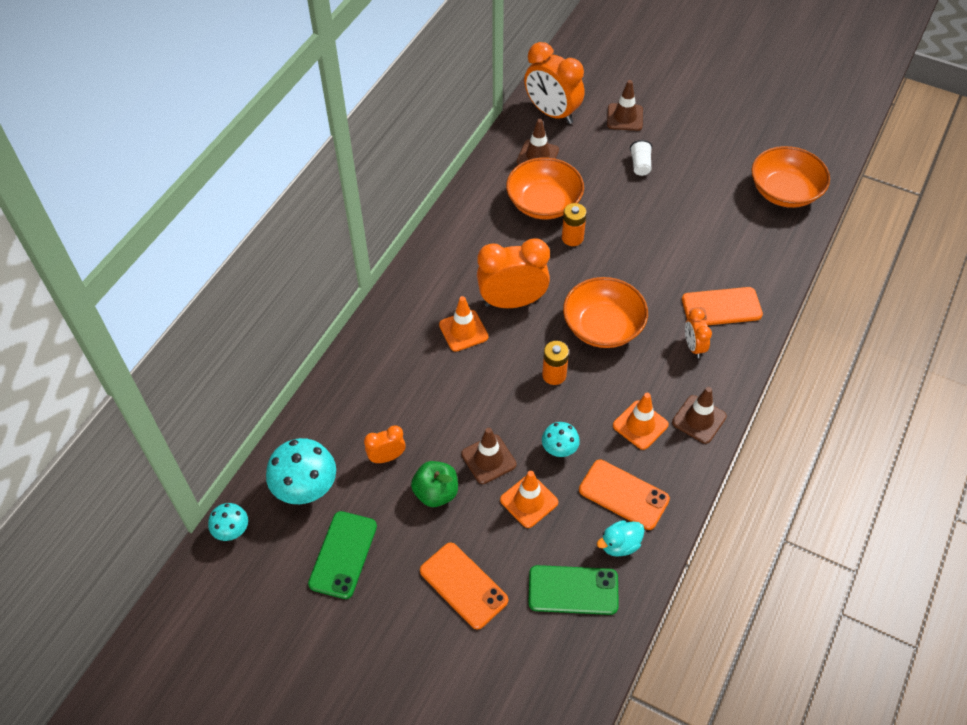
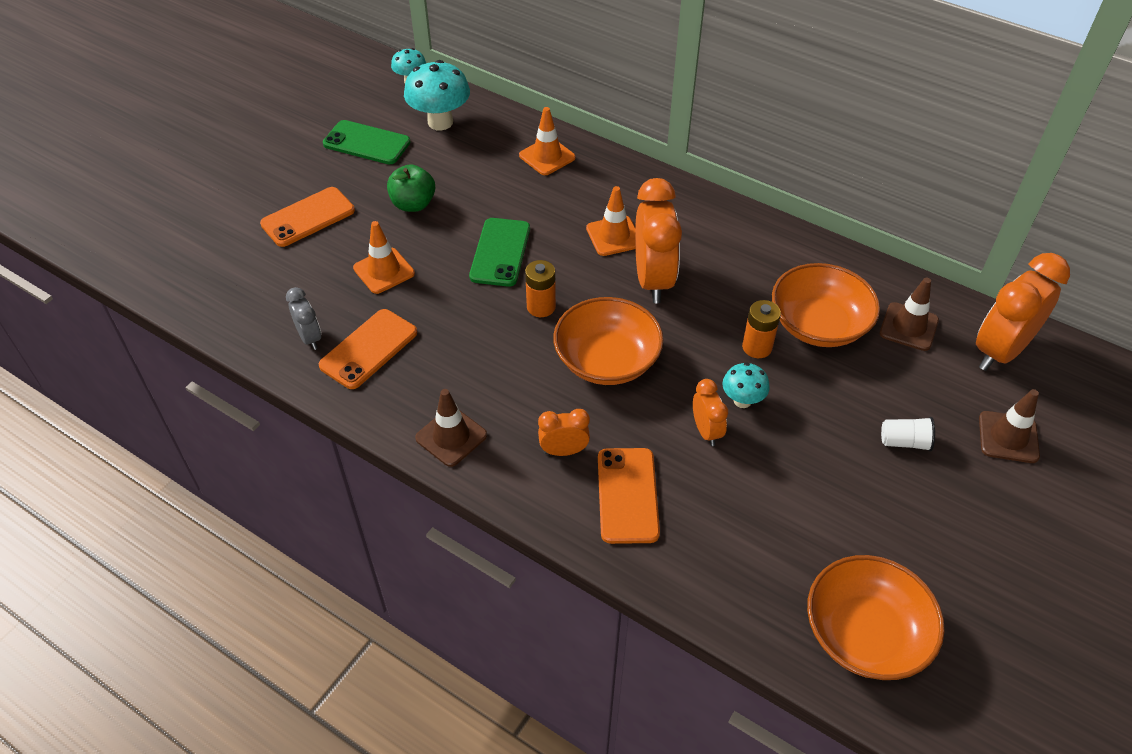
camera: 95 degrees right, 5 degrees down
(387, 457) = (463, 173): orange clock -> orange clock (706, 431)
(488, 459) = (442, 244): brown traffic cone -> none
(559, 450) = (439, 301): turquoise mushroom -> turquoise mushroom (742, 401)
(573, 590) = (273, 294): green phone -> green phone (500, 252)
(620, 545) = (310, 338): turquoise duck -> grey clock
(640, 425) = (456, 377): orange traffic cone -> orange traffic cone (547, 156)

